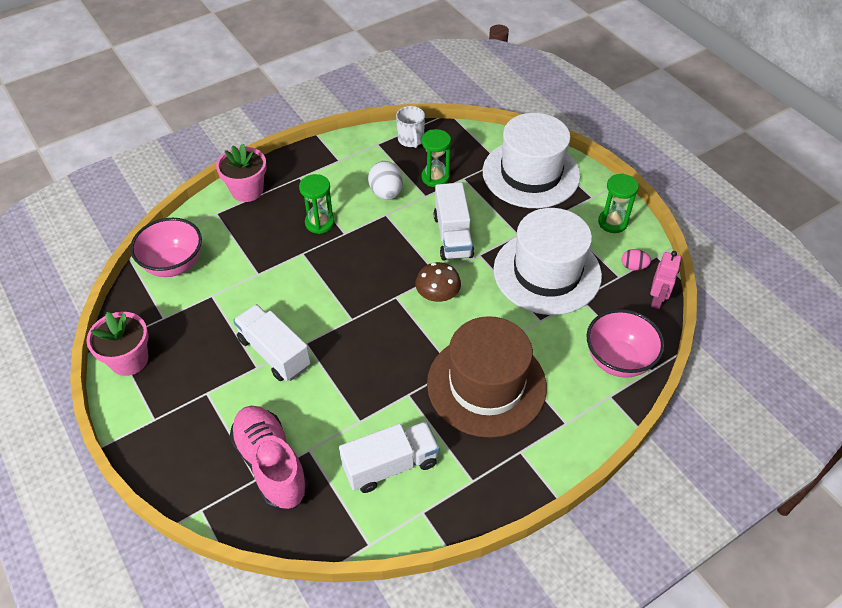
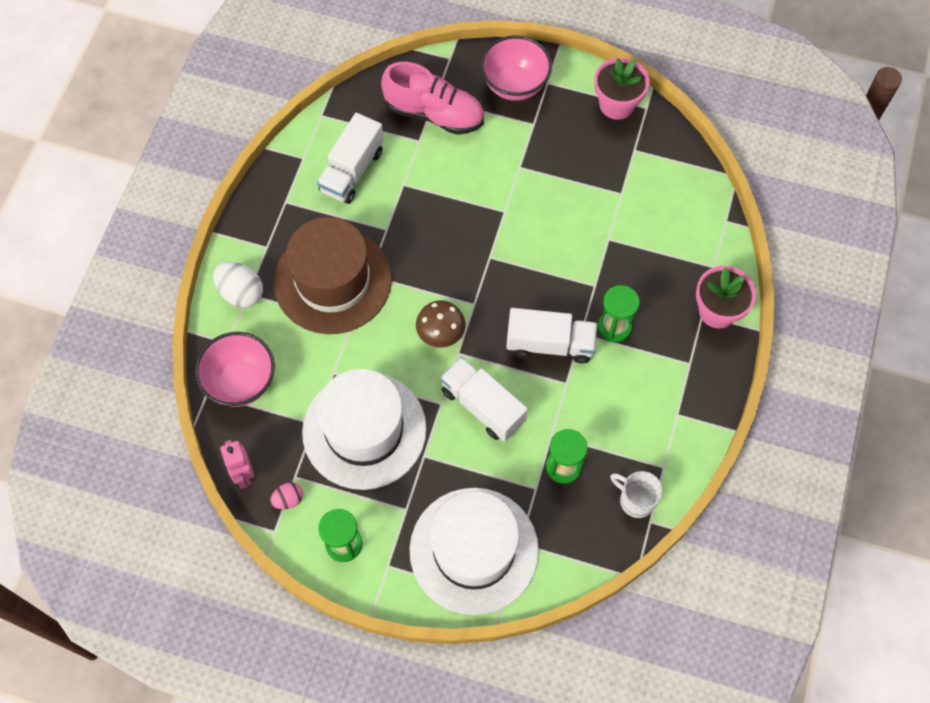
camera: 140 degrees right, 15 degrees up
(174, 265) = (684, 195): pink bowl -> pink bowl (514, 85)
(274, 353) = (519, 186): white truck -> white truck (550, 344)
(386, 193) = (590, 409): white egg -> white egg (241, 293)

